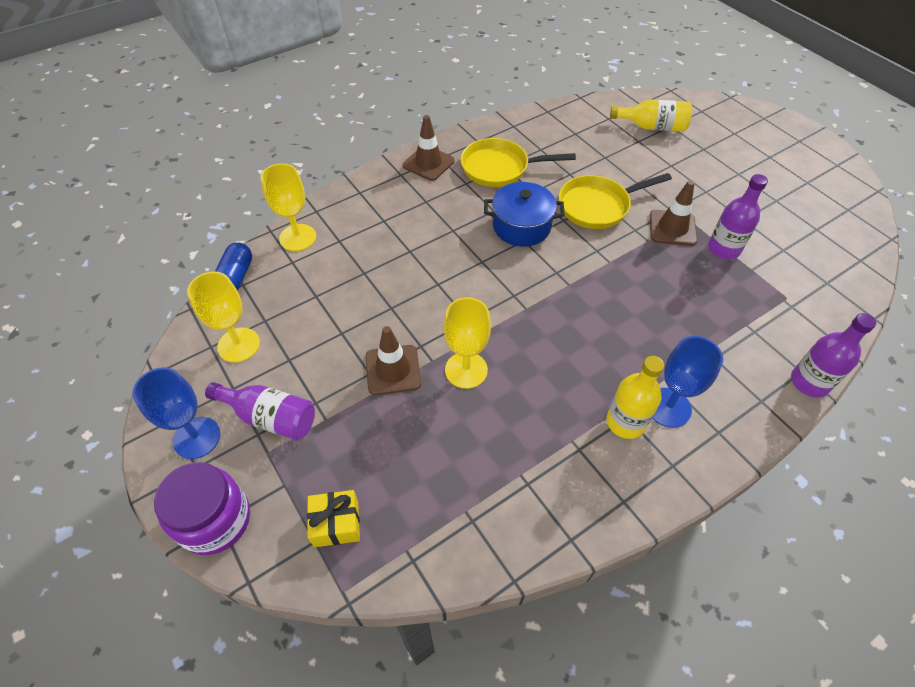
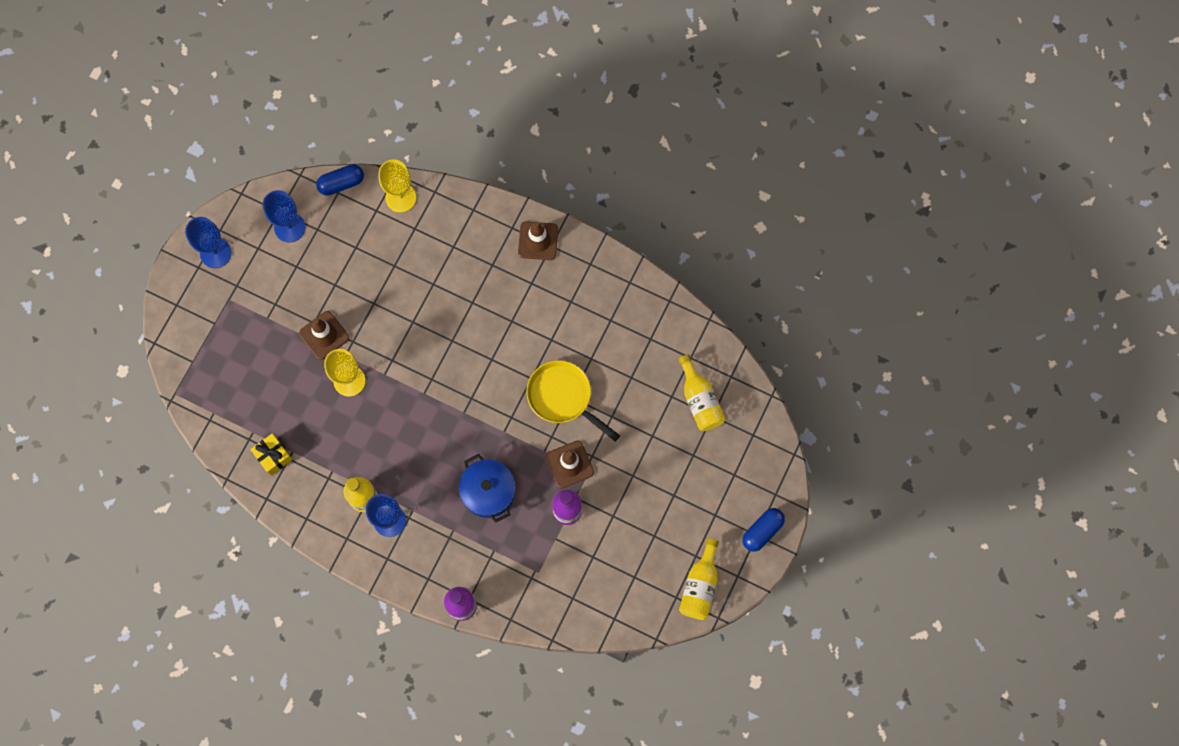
camera: 60 degrees right, 20 degrees up
(215, 520) = (175, 301): purple jar -> none
(238, 345) = (289, 227): yellow goblet -> blue goblet
(270, 417) = (251, 285): purple bottle -> none
(336, 523) = (208, 366): yellow gift -> yellow gift (273, 456)
(499, 168) = (565, 299): yellow pan -> none
(521, 226) = (505, 350): blue pot -> blue pot (488, 492)
(797, 136) = (762, 531): none -> blue capsule
(840, 190) = (700, 586): none -> yellow bottle

